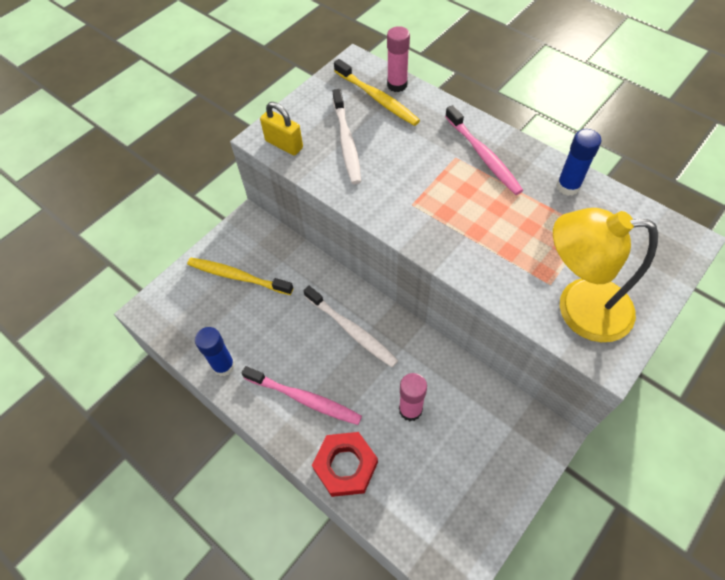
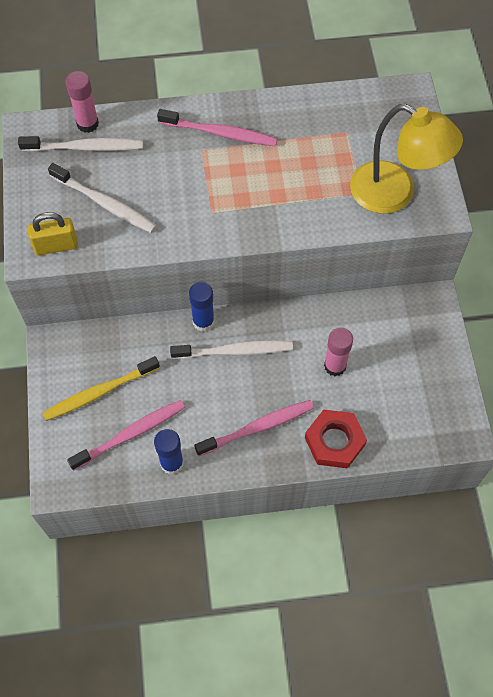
camera: 50 degrees left, 5 degrees up
(223, 321) = (130, 434): none -> pink toothbrush
(377, 98) = (85, 148): yellow toothbrush -> white toothbrush
(568, 186) = (302, 111): blue glue stick -> blue glue stick (203, 322)
(579, 308) = (394, 194): yellow lamp -> yellow lamp turned 105 degrees counterclockwise

